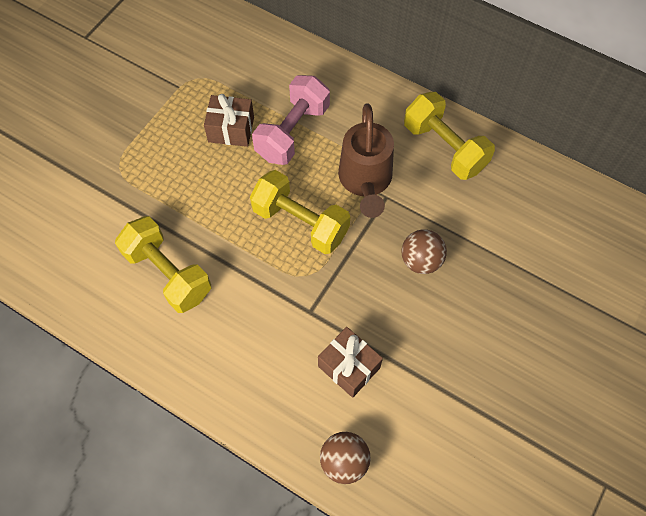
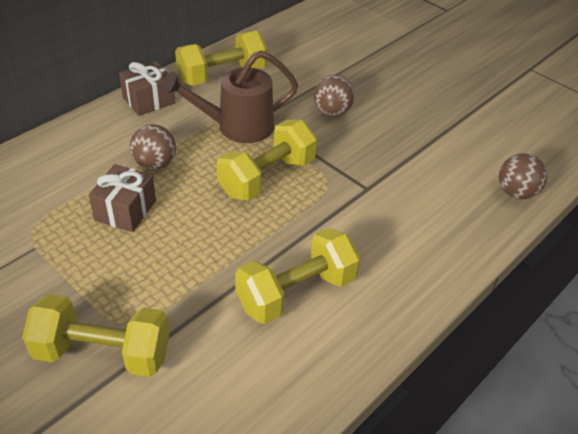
camera: 80 degrees left, 20 degrees down
(92, 162) = (103, 353): none -> yellow dumbbell
(292, 132) = (155, 164): pink dumbbell -> brown ball
(349, 367) = (427, 173): brown gift -> brown gift (149, 100)
(365, 181) = (237, 127): brown watering can -> brown watering can turned 150 degrees clockwise

